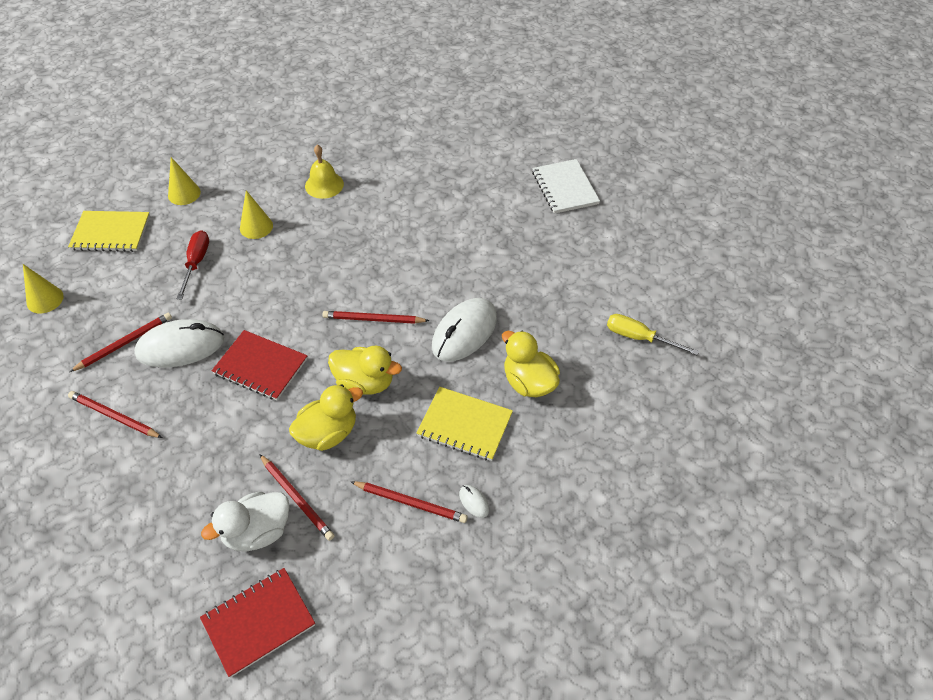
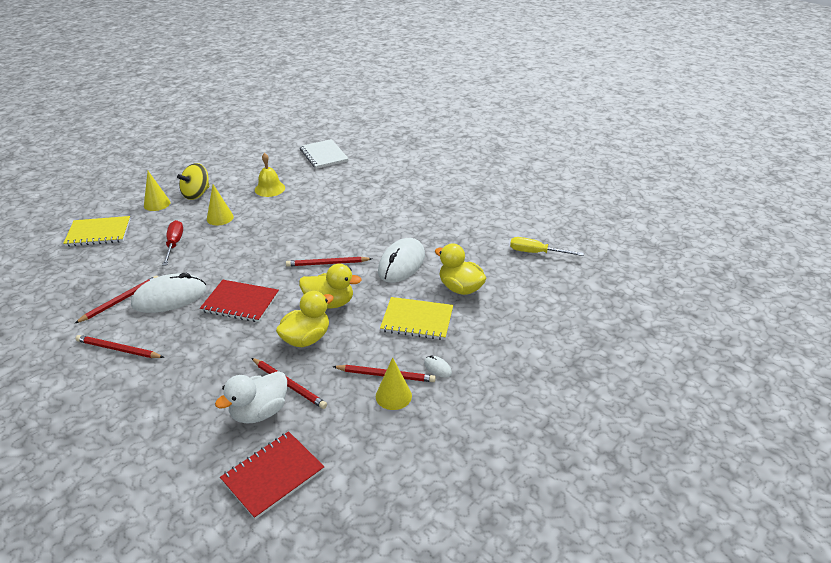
camera: 10 degrees left, 15 degrees down
(45, 299) = (46, 280): yellow cone -> yellow cone (393, 396)
(233, 183) = (196, 194): none -> yellow spinning top
(565, 188) = (454, 174): white notebook -> white notebook (324, 155)

